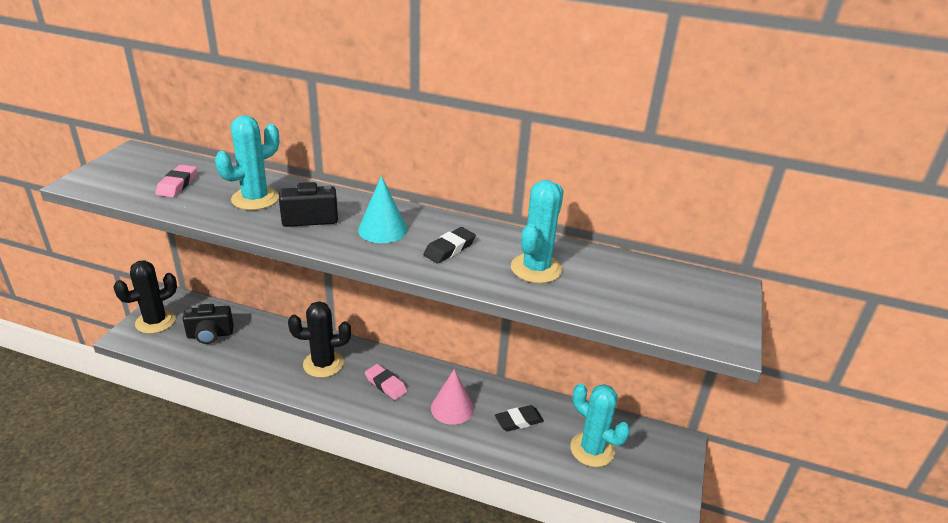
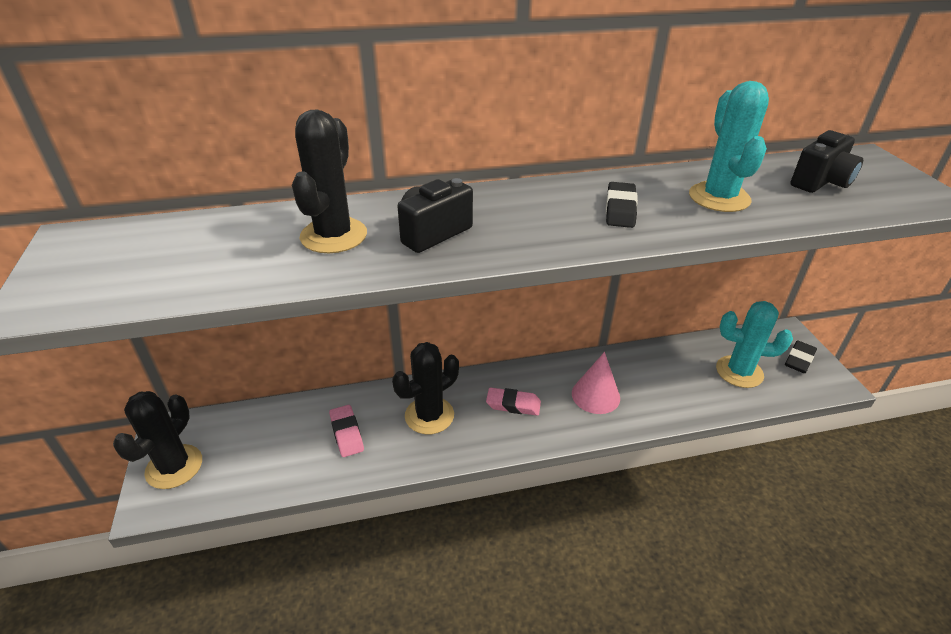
camera: 30 degrees left, 5 degrees up
(177, 184) = (200, 256): pink eraser -> pink eraser (346, 433)
(210, 335) = (265, 448): black camera -> black camera (820, 182)
(255, 199) = (333, 236): turquoise cactus -> black cactus
(382, 229) = (528, 215): turquoise cone -> none
(518, 421) = (661, 377): black eraser -> black eraser (799, 360)

